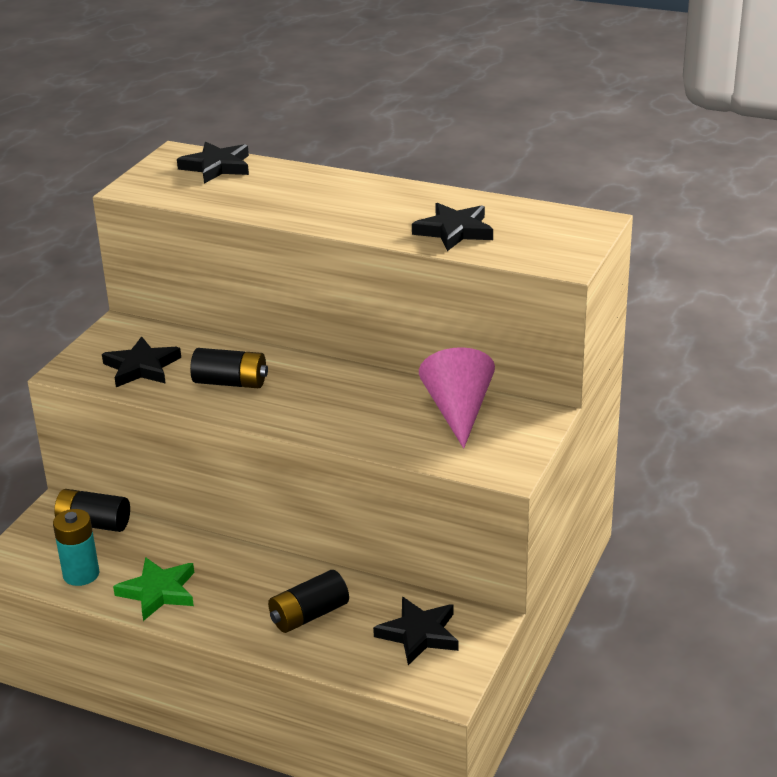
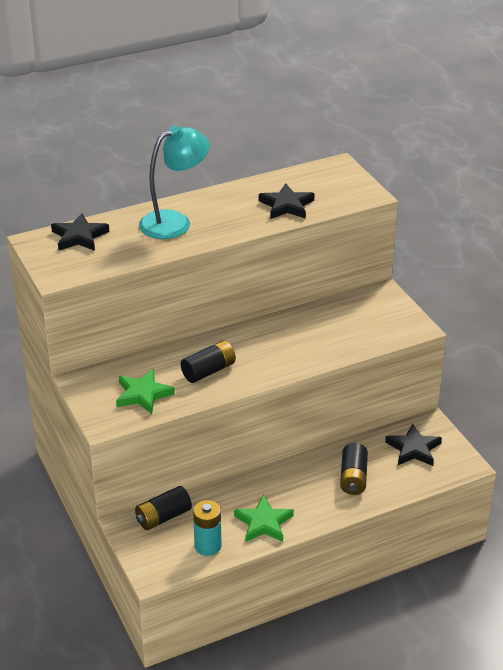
camera: 50 degrees left, 5 degrees up
(141, 367) = (143, 394): black star -> green star
(319, 194) = (174, 222): none -> turquoise lamp
(458, 411) = (345, 313): pink cone -> none

